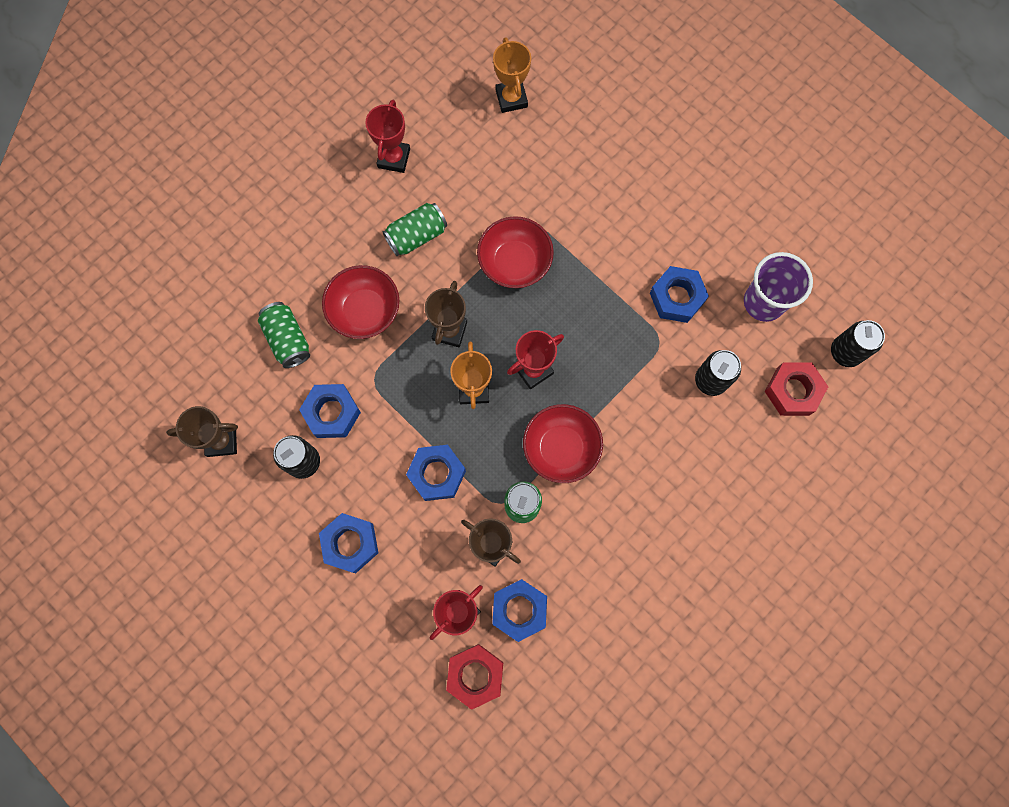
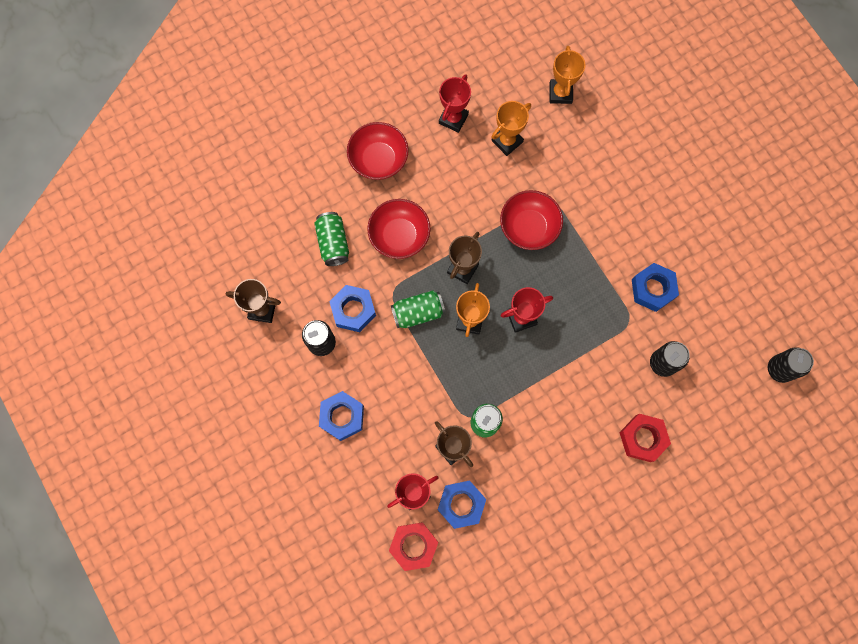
camera: 15 degrees right, 0 degrees up
(416, 236) = (456, 186): green can -> green can (418, 312)
(437, 474) = (423, 380): blue nut -> none
(463, 169) = (507, 141): none -> orange trophy
(561, 448) = (527, 386): red bowl -> red bowl (378, 159)
(763, 302) = (723, 311): purple cup -> none
(792, 391) = (727, 389): red nut -> red nut (642, 438)

